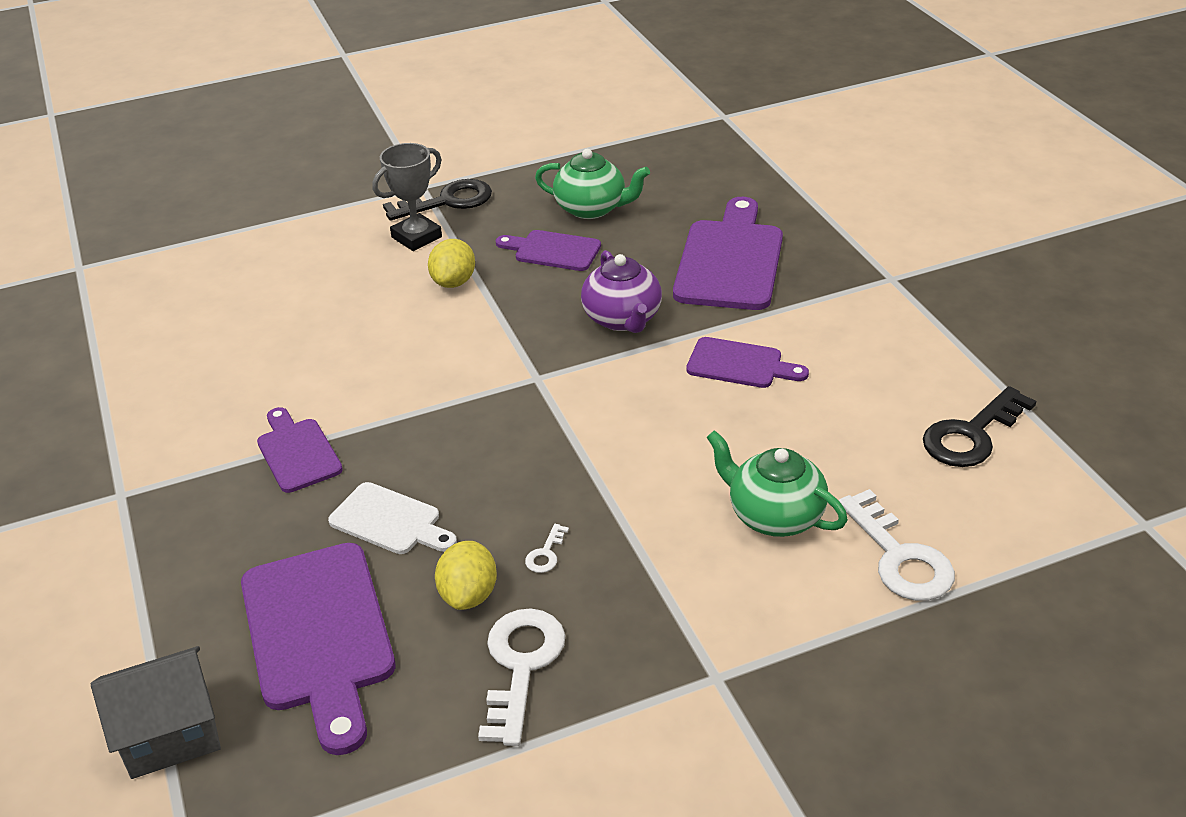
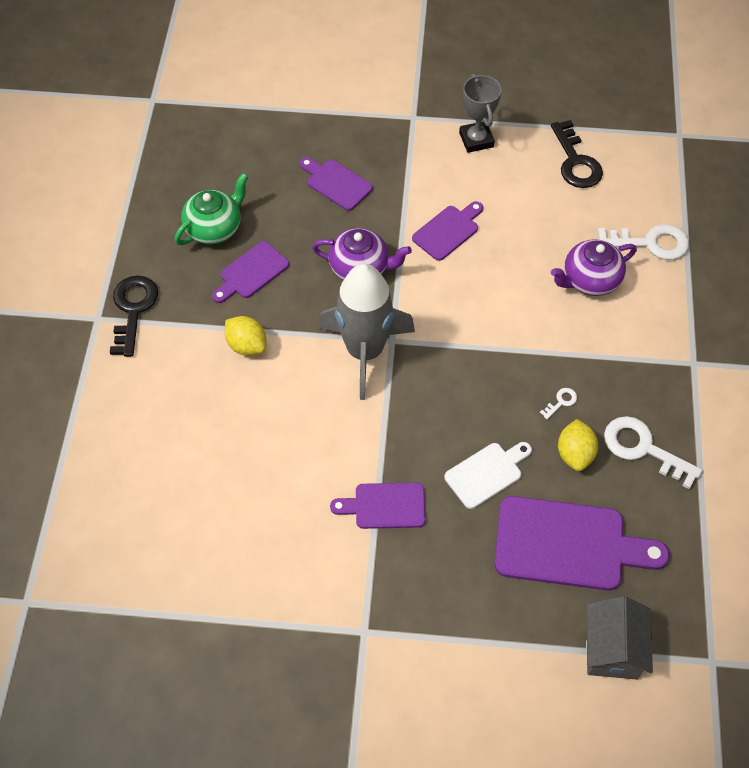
camera: 65 degrees left, 20 degrees up
(416, 237) = (168, 347): grey trophy -> grey trophy (476, 140)
(469, 595) = (574, 454): yellow lemon -> yellow lemon turned 60 degrees clockwise
(506, 363) = (365, 351): none -> grey rocket
(545, 554) = (561, 402): white key -> white key turned 90 degrees counterclockwise
(730, 260) = (336, 183): purple cutting board -> purple cutting board, size x0.56
(774, 515) = (589, 280): green teapot -> purple teapot

